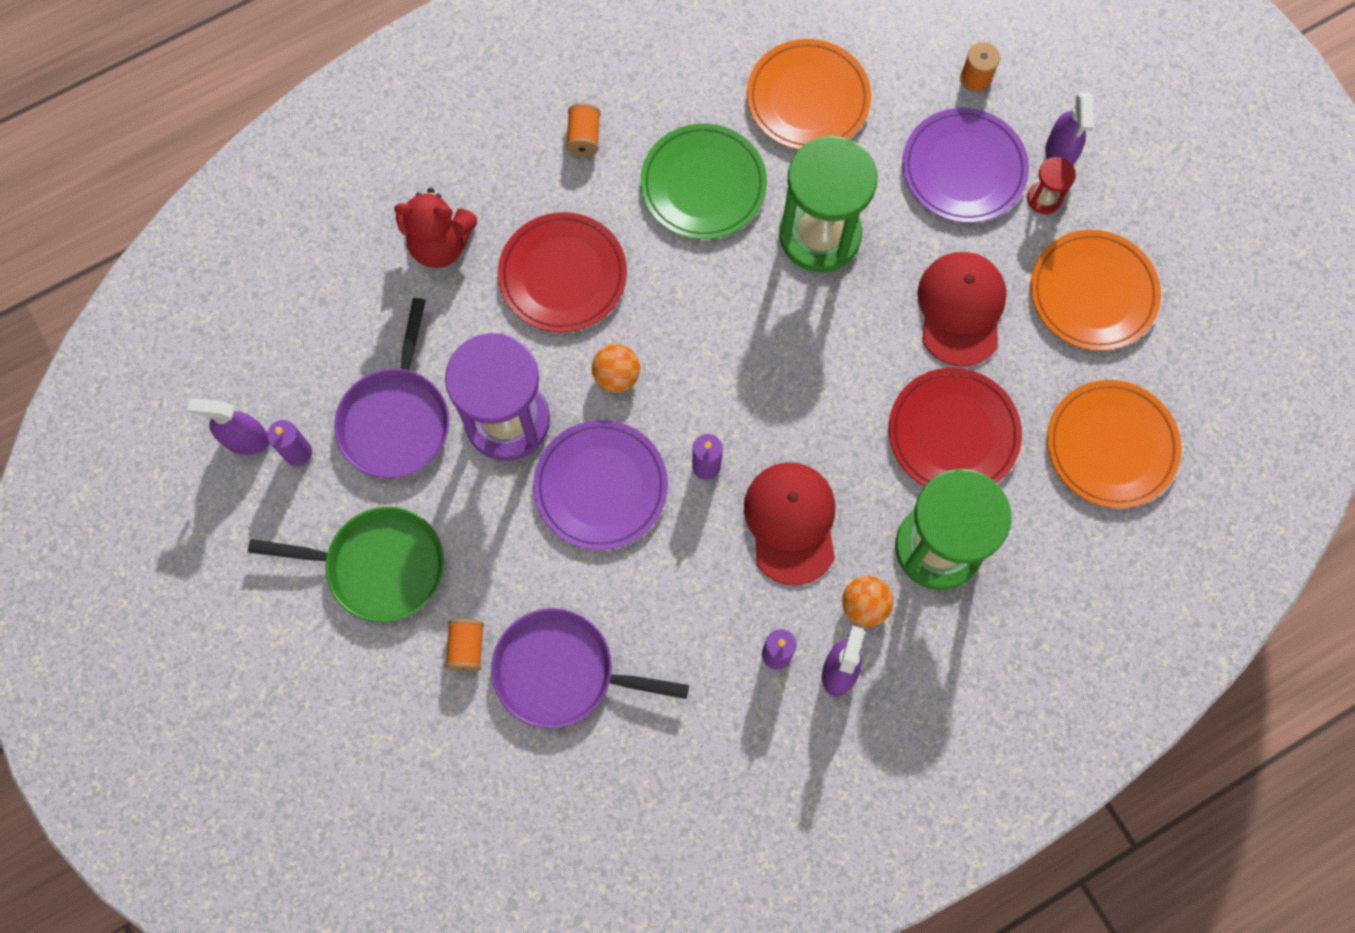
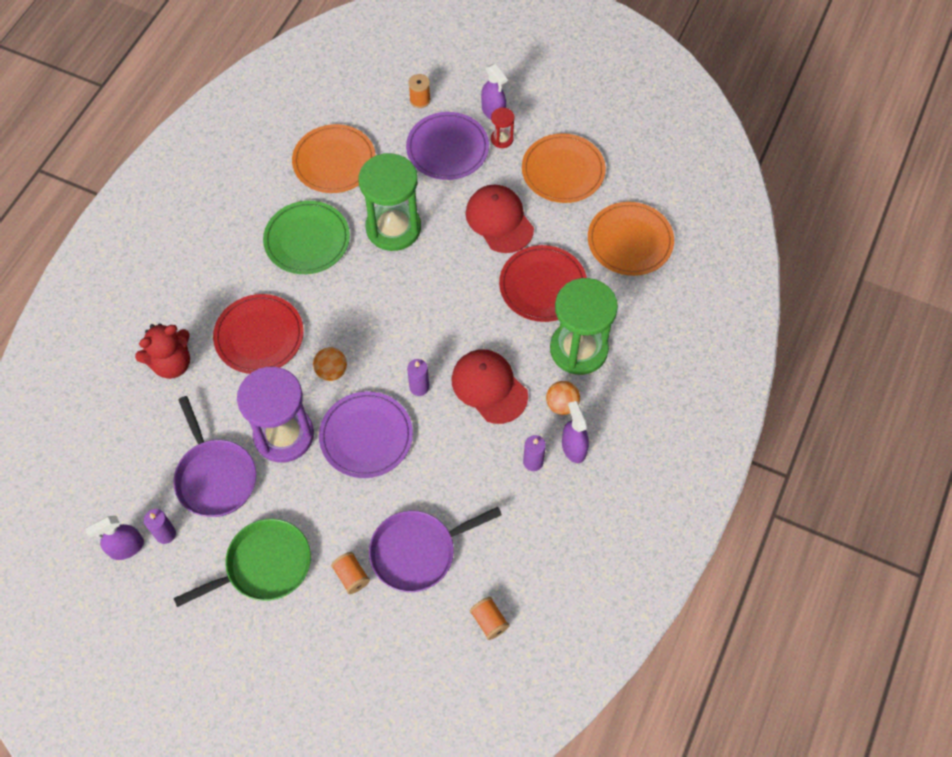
camera: 35 degrees left, 10 degrees down
(584, 138) = (217, 255): orange spool -> orange spool (489, 621)

